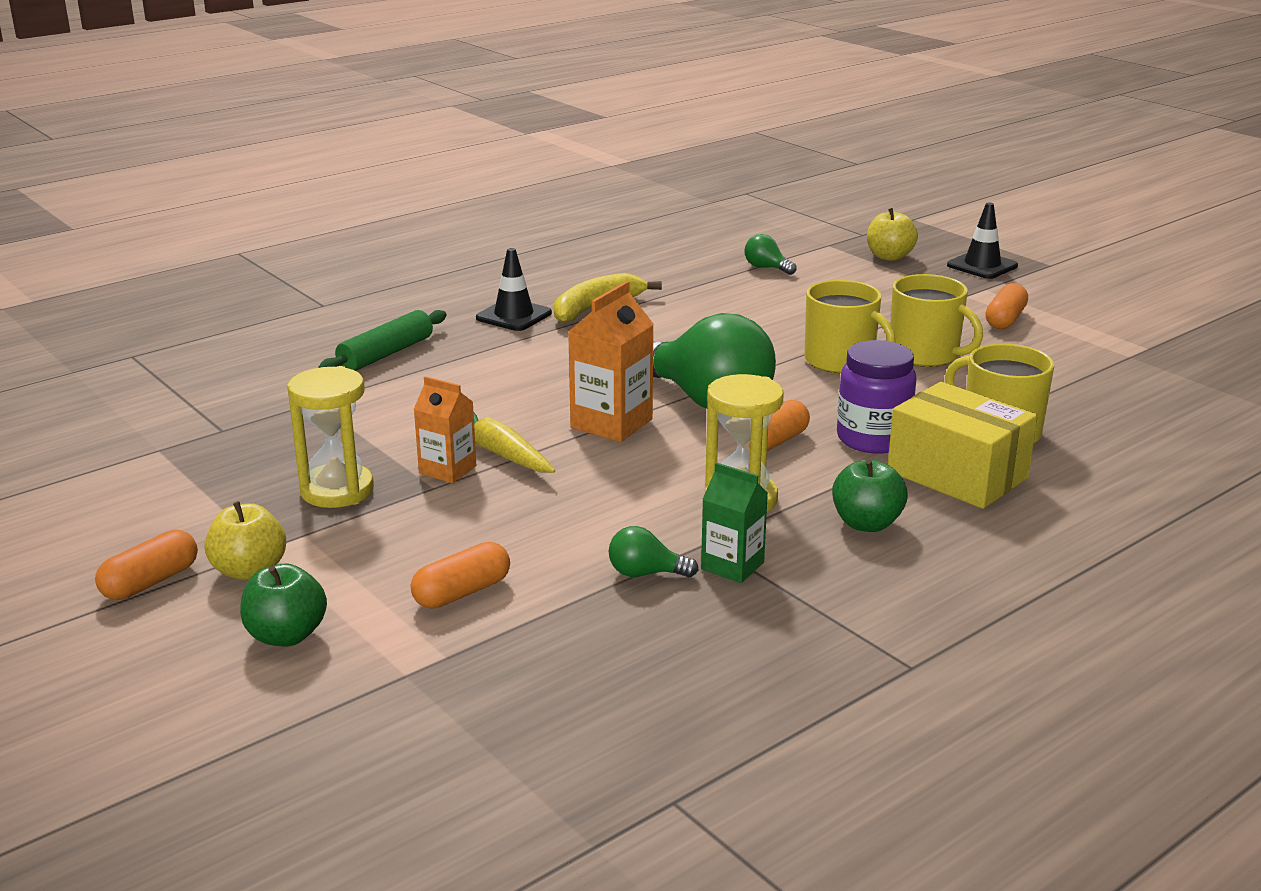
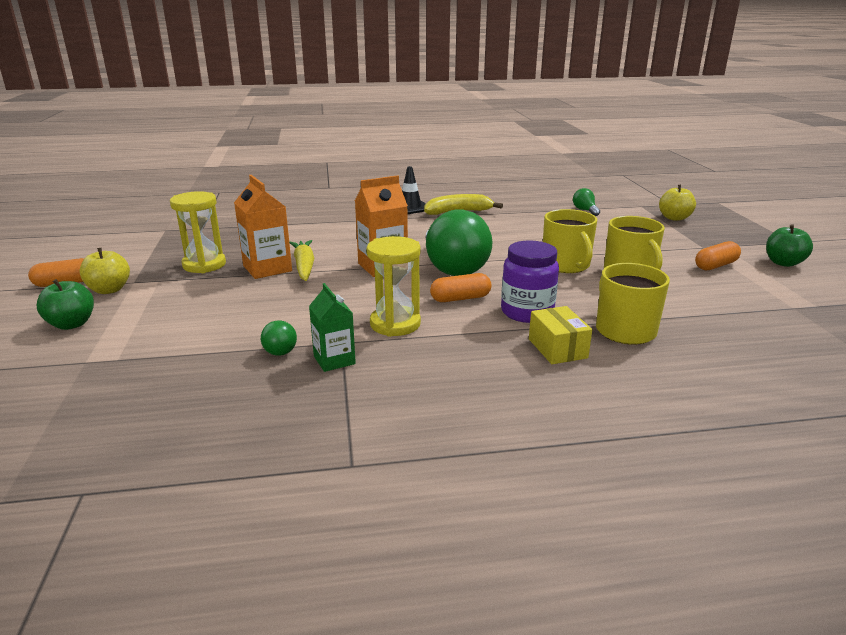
camera: 30 degrees right, 0 degrees up
(386, 354) = (323, 212): green rolling pin -> none
(447, 470) = (267, 268): orange carton -> orange carton, size x1.54
(462, 592) = (177, 329): orange capsule -> none
(645, 573) = (280, 349): green light bulb -> green light bulb turned 135 degrees counterclockwise
(866, 523) = (453, 361): green apple -> green apple (783, 263)
(957, 475) = (557, 348): yellow box -> yellow box, size x0.61
(982, 266) = (736, 233): black traffic cone -> none

